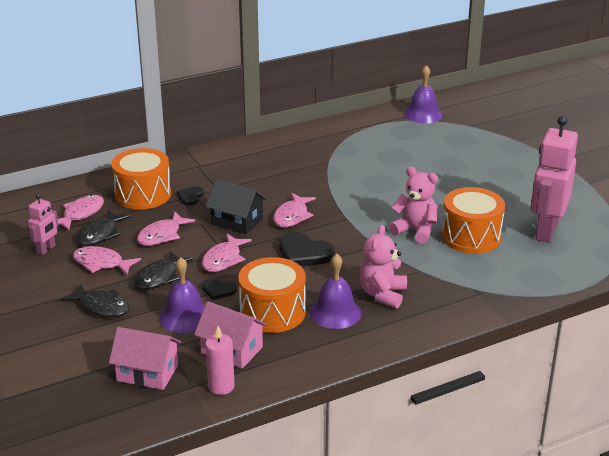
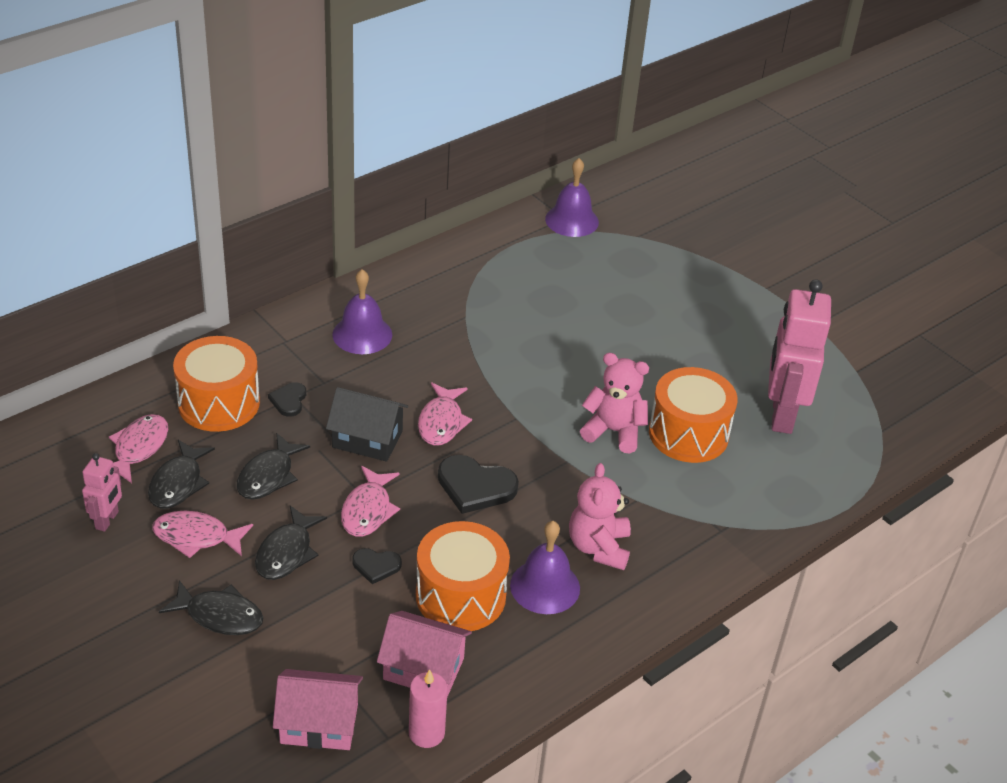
camera: 15 degrees left, 10 degrees up
(162, 235) = (268, 476): pink fish -> black fish
(185, 316) = (342, 618): purple bell -> purple bell (362, 334)

